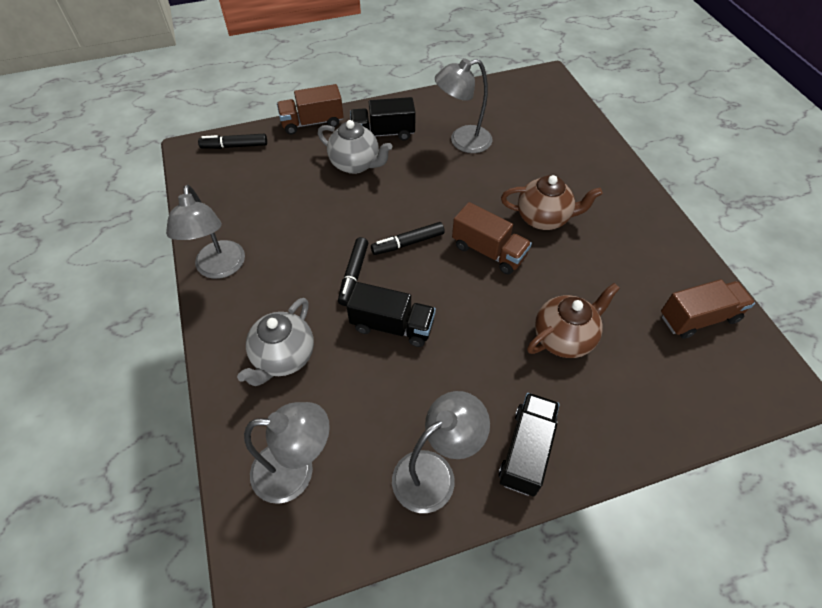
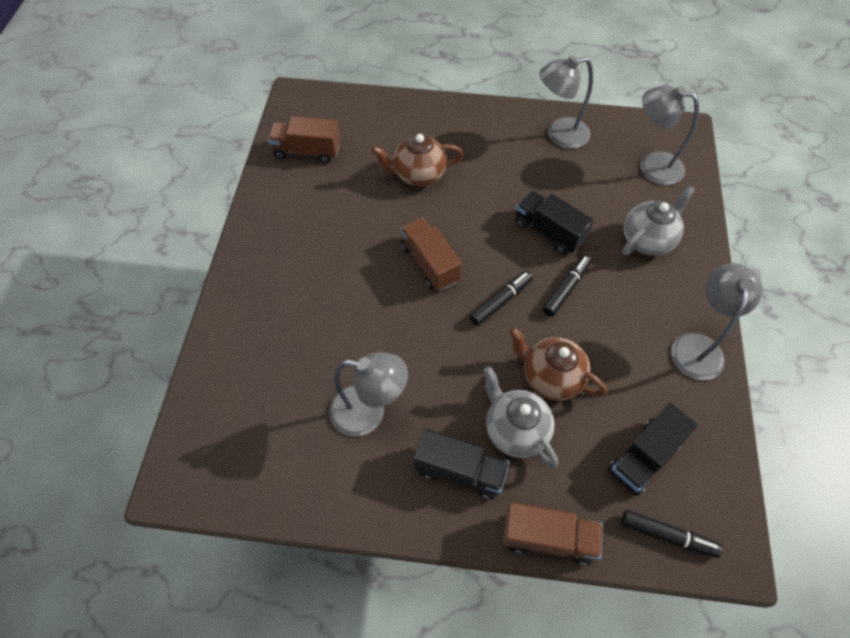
camera: 155 degrees left, 5 degrees up
(408, 243) = (501, 301): black marker -> black marker turned 45 degrees counterclockwise
(526, 450) = (493, 125): black truck -> black truck (643, 456)
(543, 218) = (355, 276): brown teapot -> brown teapot (550, 377)

